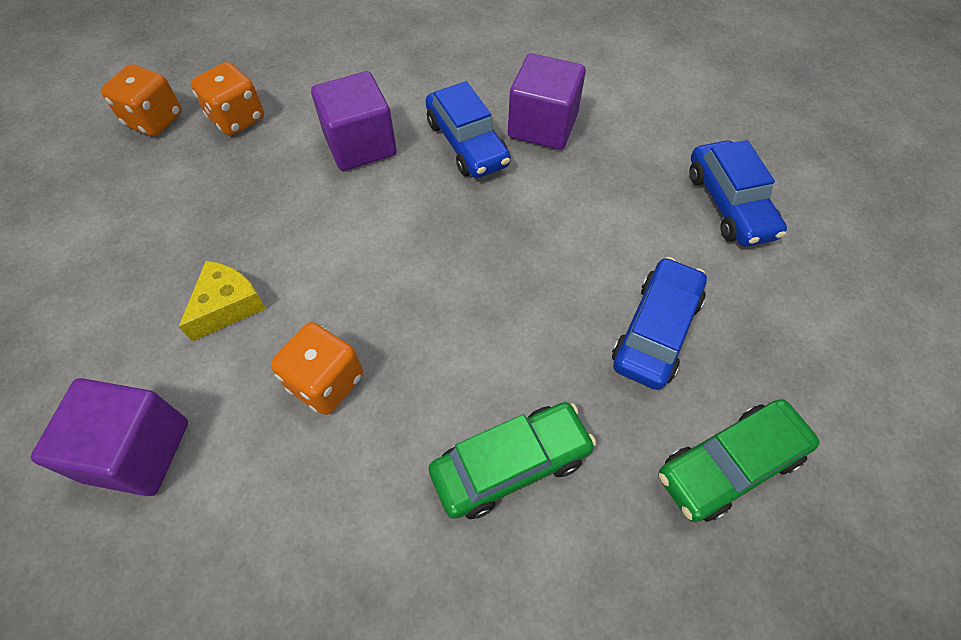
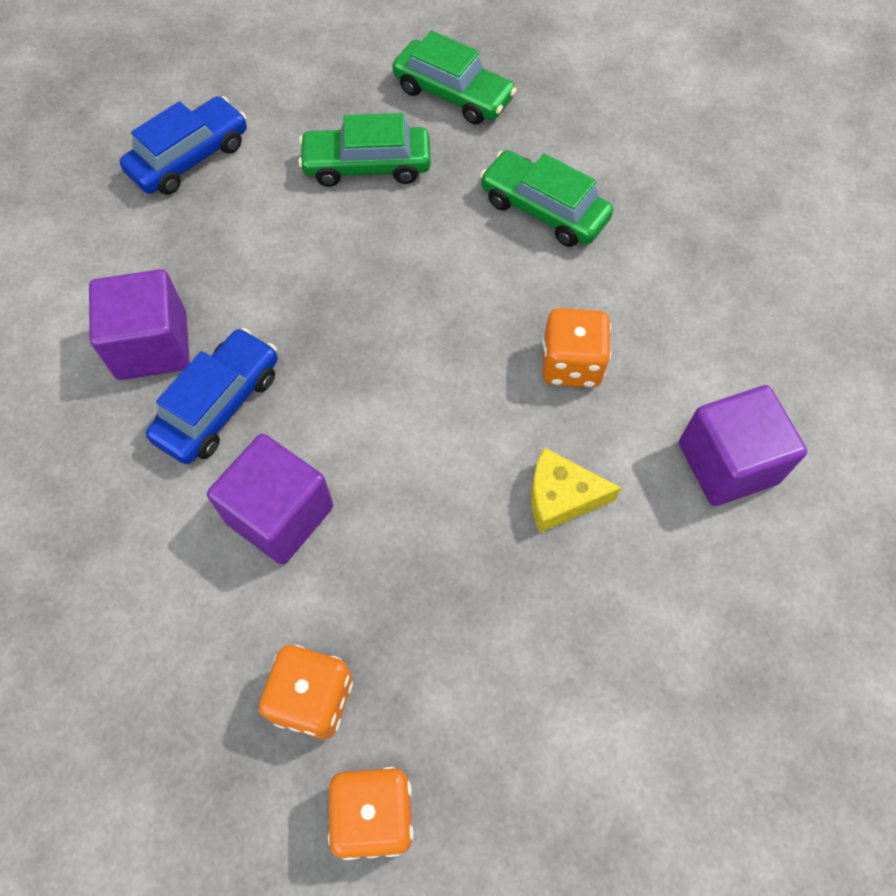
camera: 120 degrees left, 5 degrees up
(656, 331) = (367, 165): blue car -> green car

